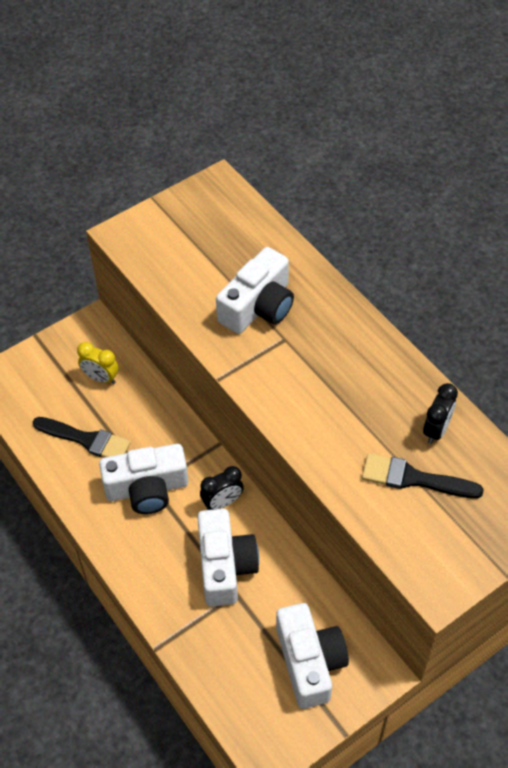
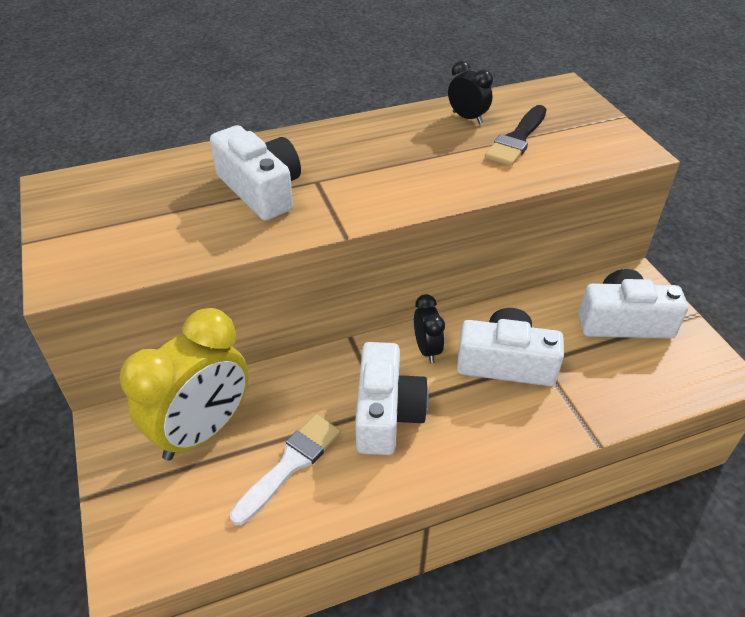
camera: 75 degrees left, 10 degrees down
(86, 440) = (290, 464): black brush -> white brush
(101, 378) = (202, 431): yellow clock -> yellow clock, size x2.11

